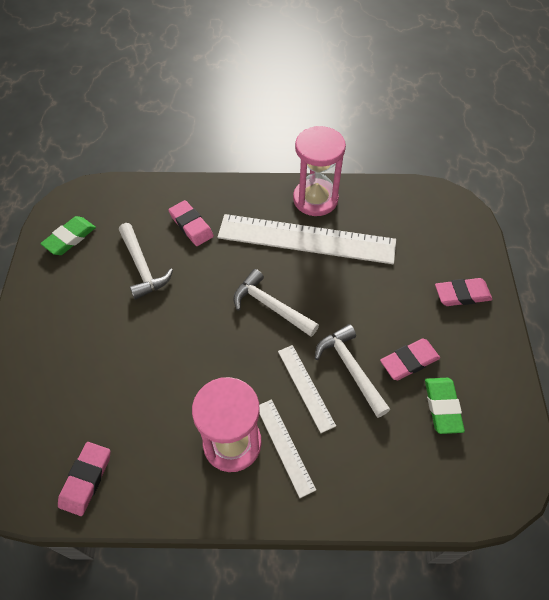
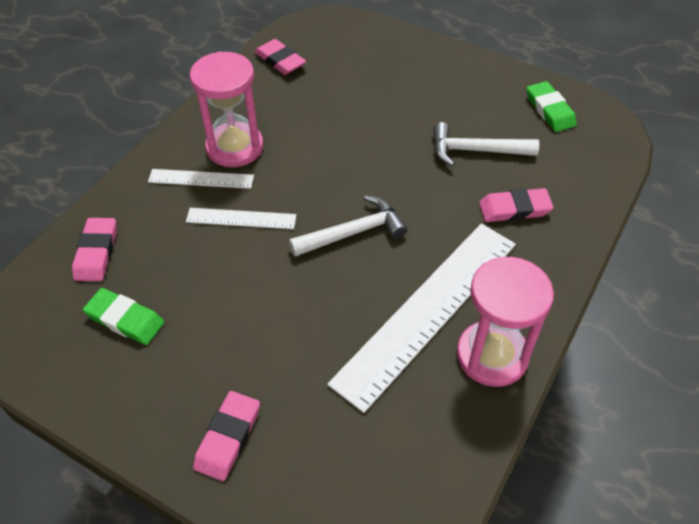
camera: 120 degrees right, 5 degrees down
(350, 368) = (230, 264): white hammer -> none
(409, 361) = (194, 320): pink eraser -> pink eraser (96, 252)

